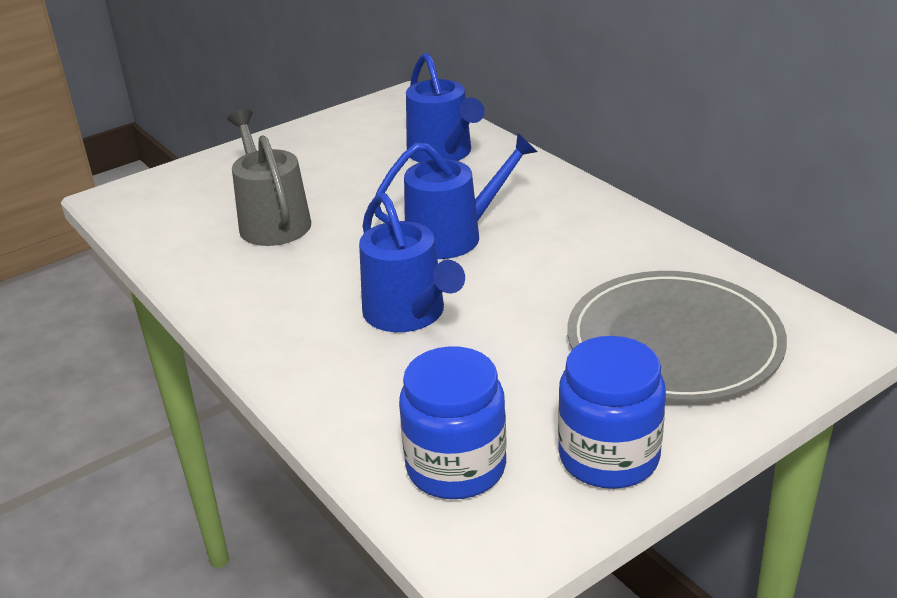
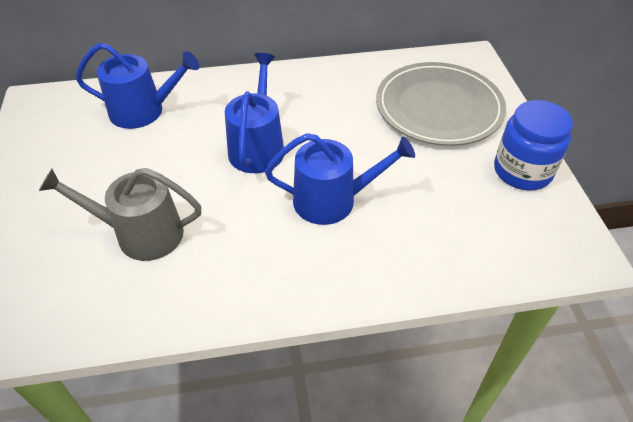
camera: 65 degrees left, 15 degrees up
(456, 467) = (502, 235): blue jar -> none

